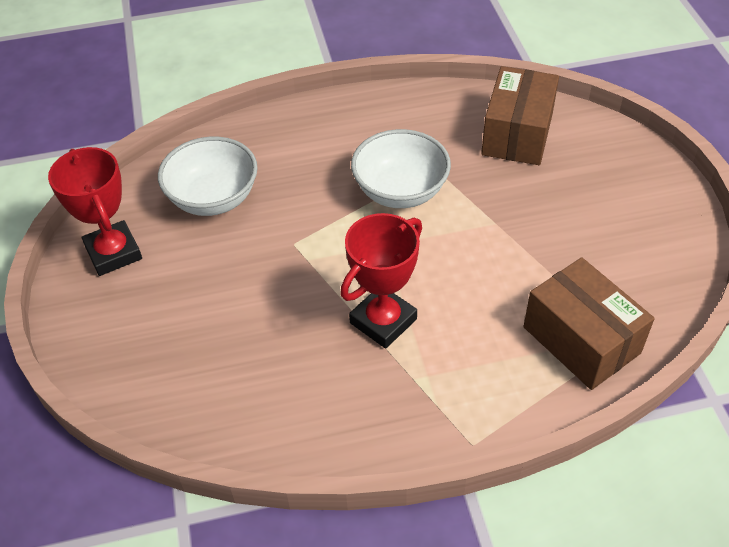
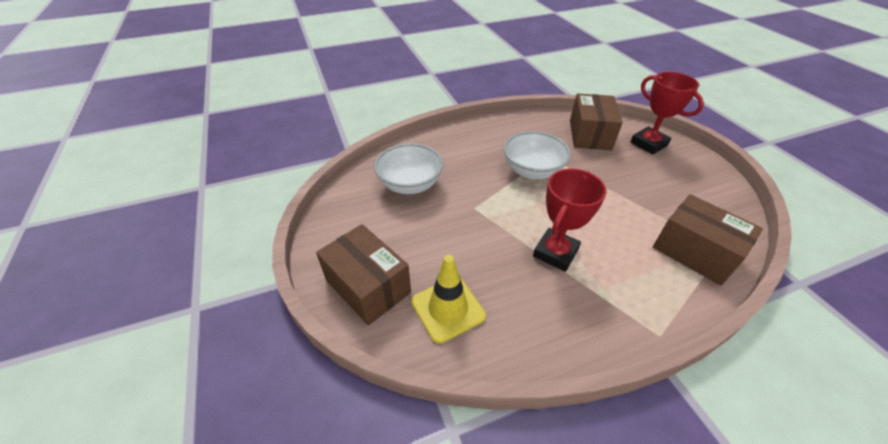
camera: 10 degrees left, 5 degrees down
(113, 253) = (348, 225): red trophy -> red trophy (648, 144)
(122, 340) = (368, 286): none -> brown box
(215, 380) = (448, 309): none -> yellow traffic cone

